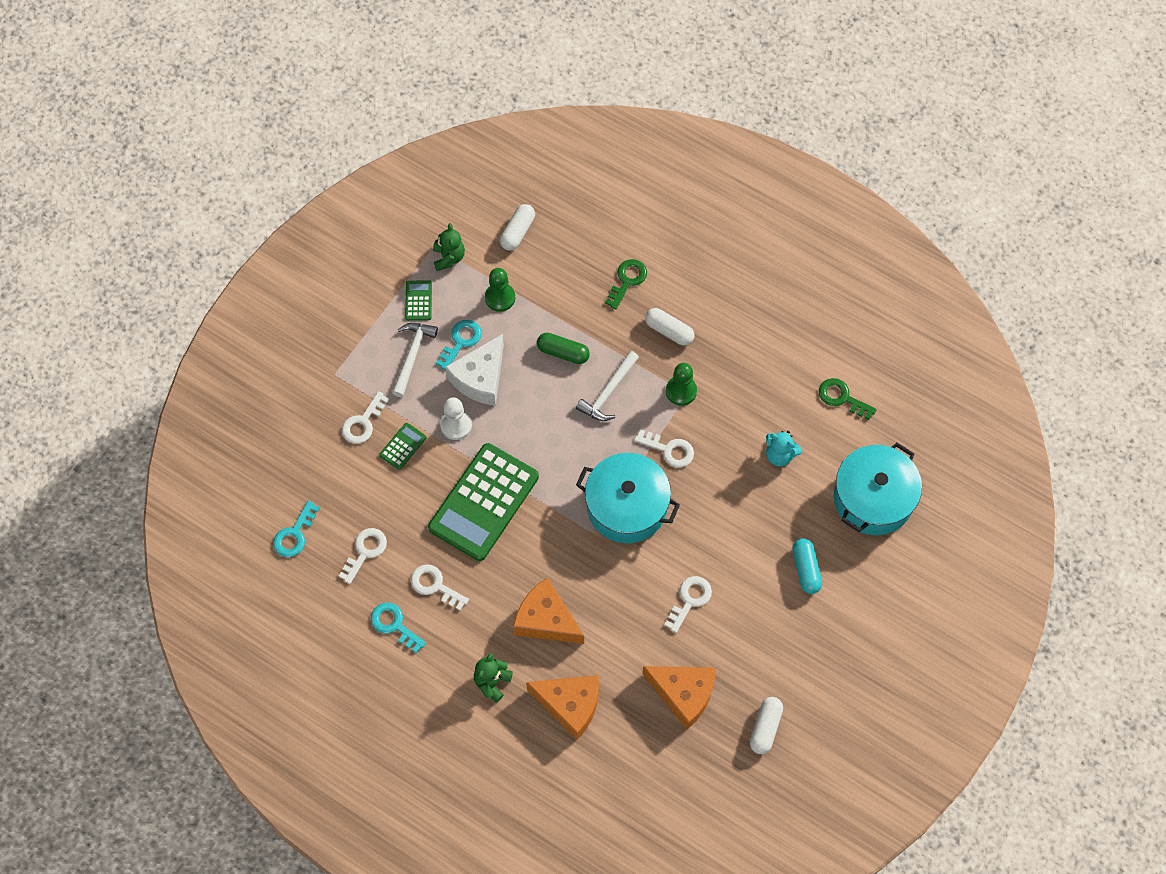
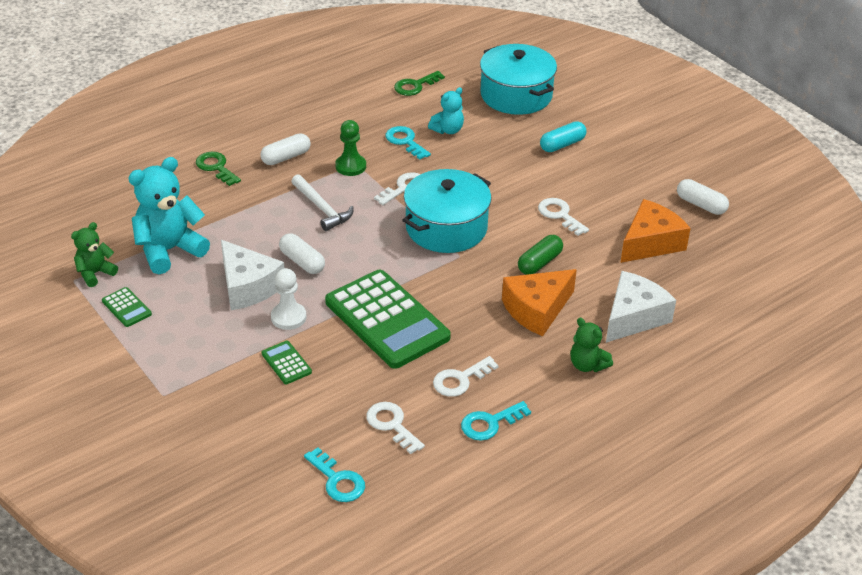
camera: 70 degrees left, 25 degrees down
(363, 422) = (237, 387): white key -> none
(412, 355) = (186, 328): white hammer -> none
(418, 301) = (126, 308): green calculator -> green calculator turned 150 degrees counterclockwise
(449, 257) = (95, 273): green teddy bear -> green teddy bear turned 60 degrees counterclockwise
(460, 341) = (196, 289): turquoise key -> turquoise key (405, 141)
(500, 298) = (169, 250): green pawn -> turquoise teddy bear
(517, 232) = (107, 220): white capsule -> white capsule (302, 262)
(563, 352) = (260, 225): green capsule -> green capsule (539, 263)
(570, 705) = (633, 317): orange cheese -> white cheese
(806, 569) = (562, 145): turquoise capsule -> turquoise capsule turned 45 degrees counterclockwise

